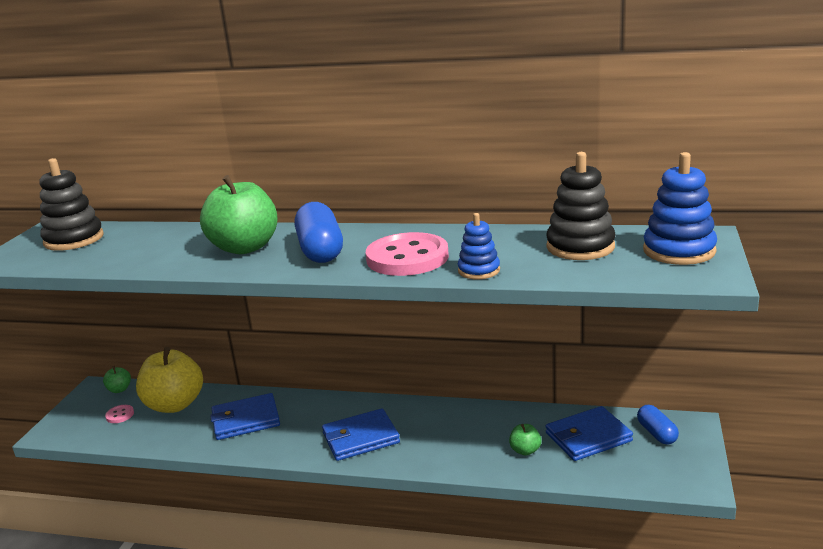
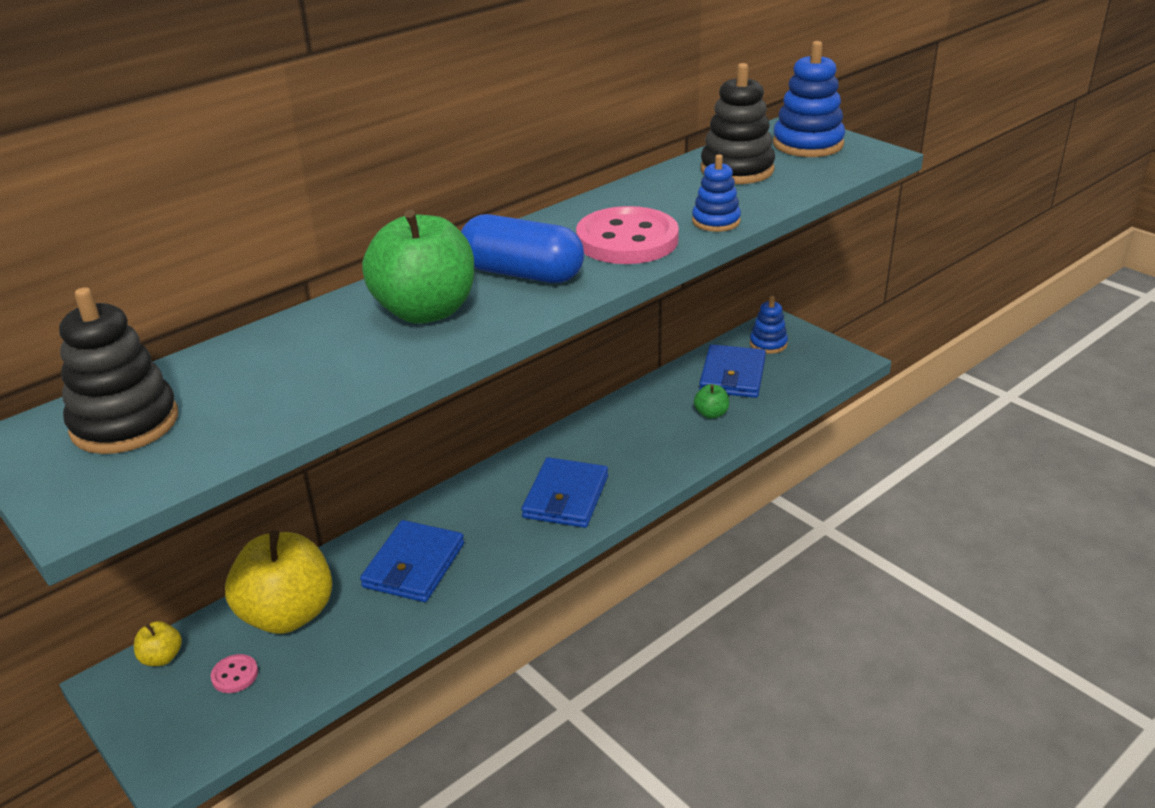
camera: 55 degrees left, 10 degrees up
(119, 389) = (162, 658): green apple -> yellow apple
(656, 433) = (768, 344): blue capsule -> blue stacking toy

